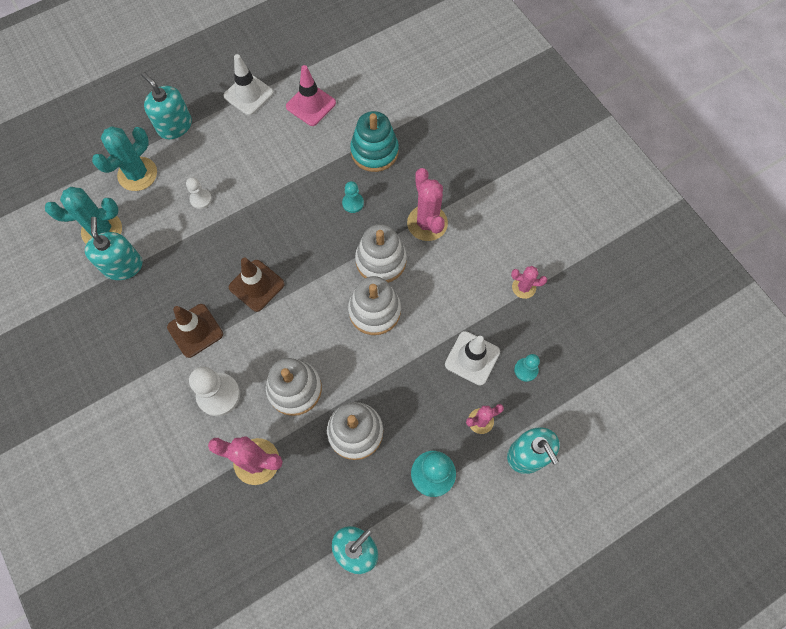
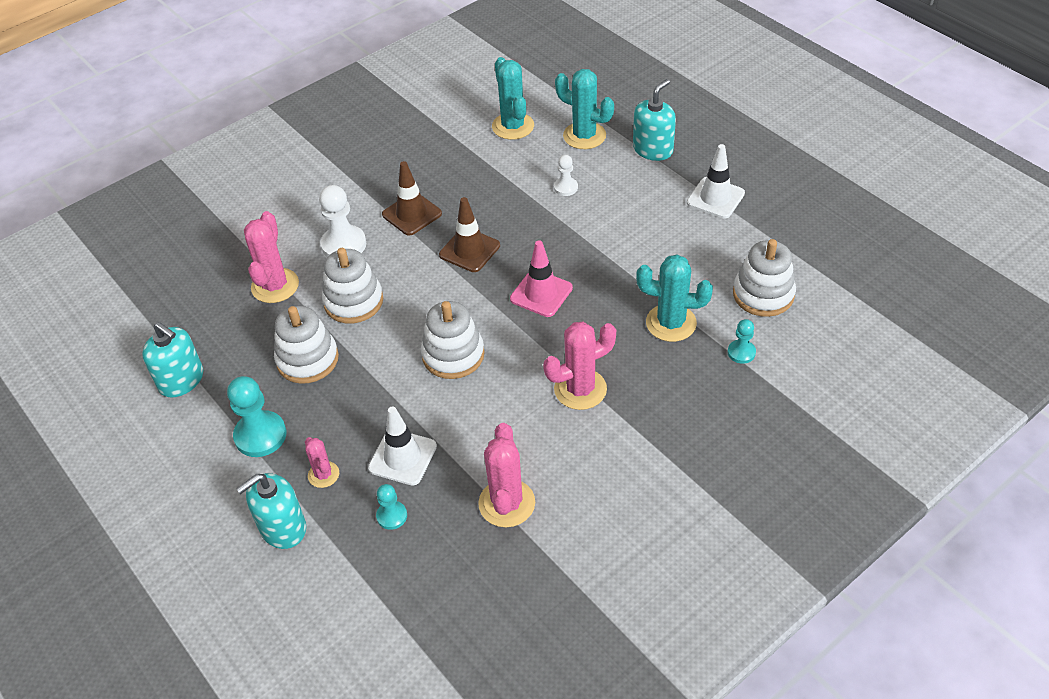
camera: 85 degrees right, 20 degrees down
(123, 266) = (476, 149): turquoise soap dispenser -> none
(311, 105) = (720, 253): pink traffic cone -> pink traffic cone (541, 293)
(353, 203) = (591, 314): turquoise pawn -> turquoise pawn (741, 352)
(374, 151) = (671, 323): turquoise stacking toy -> turquoise cactus
(381, 260) = (519, 351): white stacking toy -> white stacking toy (763, 294)
(523, 287) = (506, 503): pink cactus -> pink cactus, size x1.74

